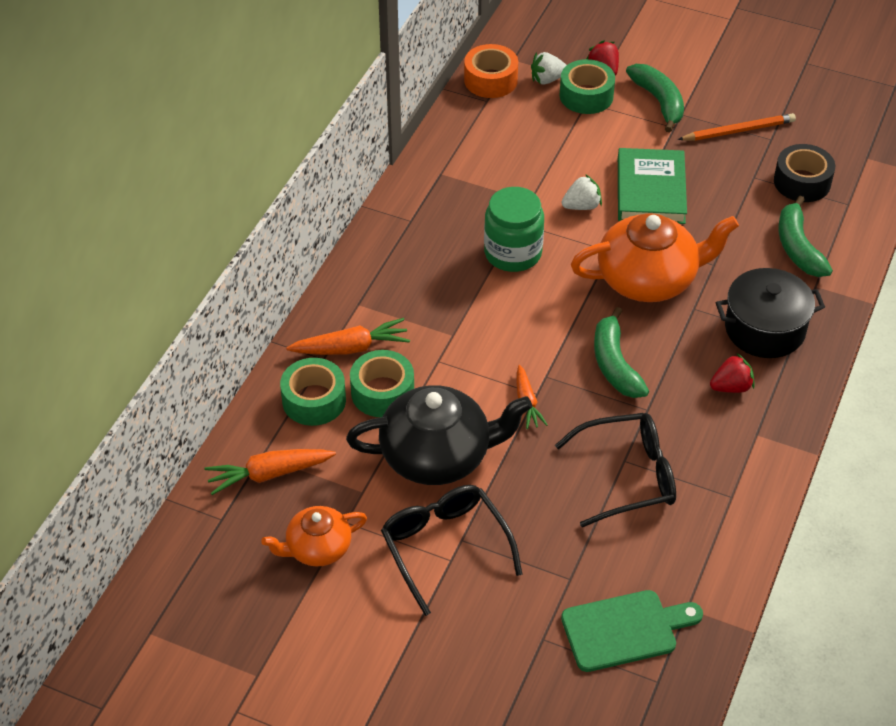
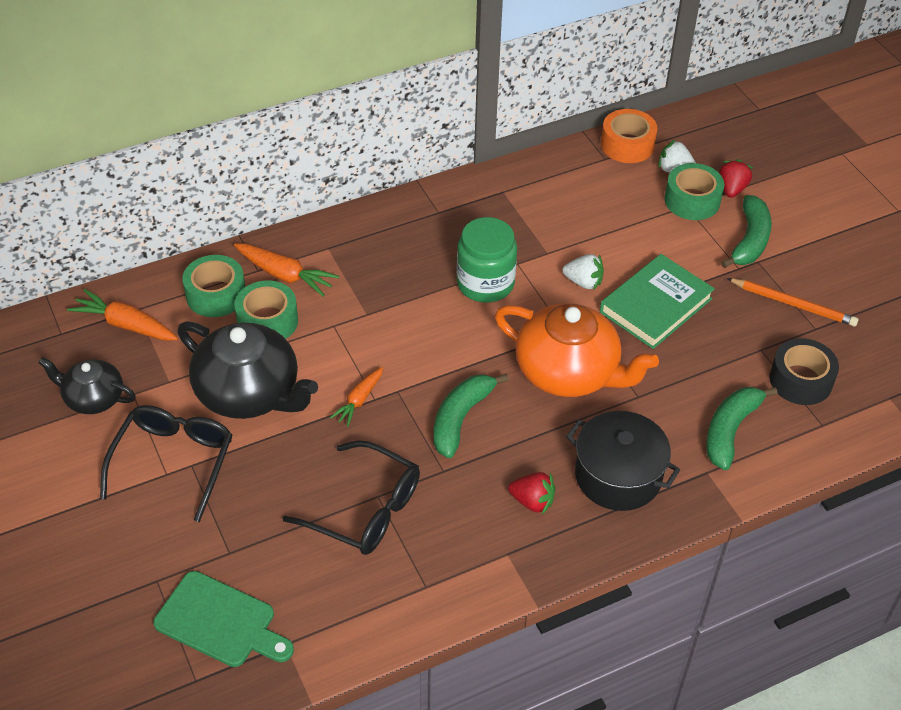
camera: 40 degrees right, 0 degrees up
(317, 548) = (93, 398): orange teapot -> black teapot

